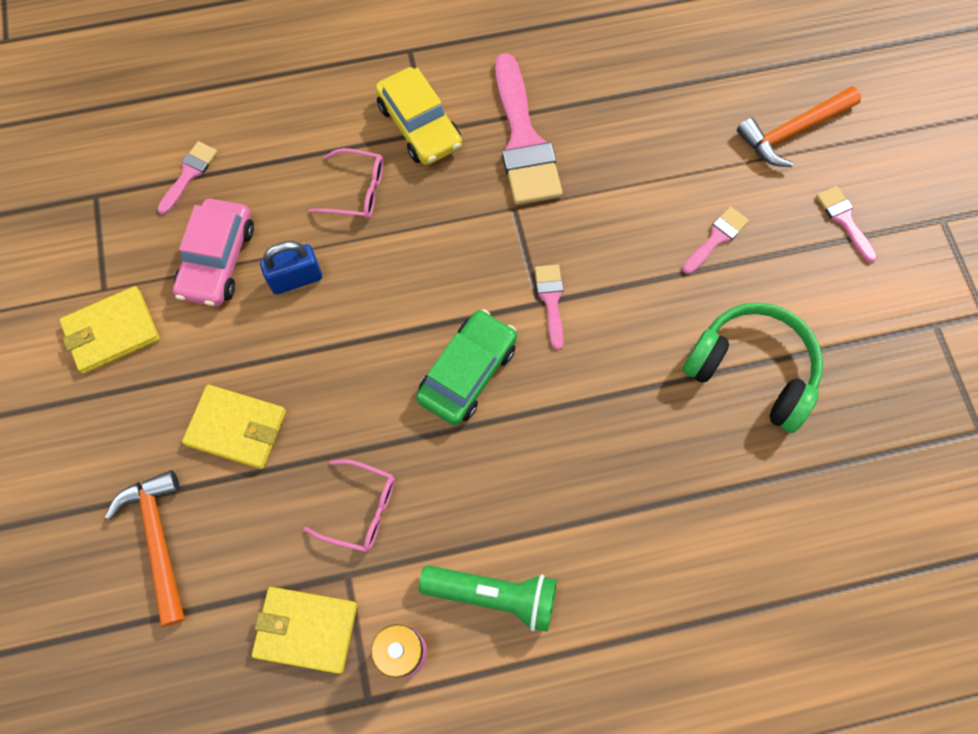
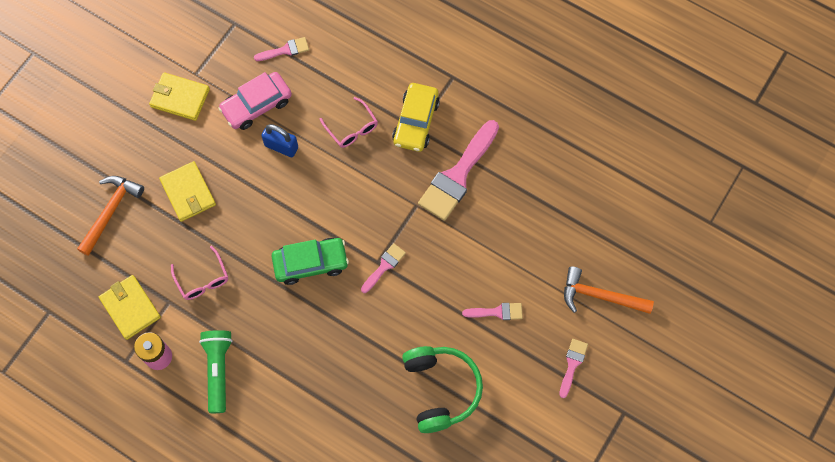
camera: 45 degrees right, 0 degrees up
(493, 595) = (218, 370): green flashlight -> green flashlight turned 150 degrees counterclockwise

